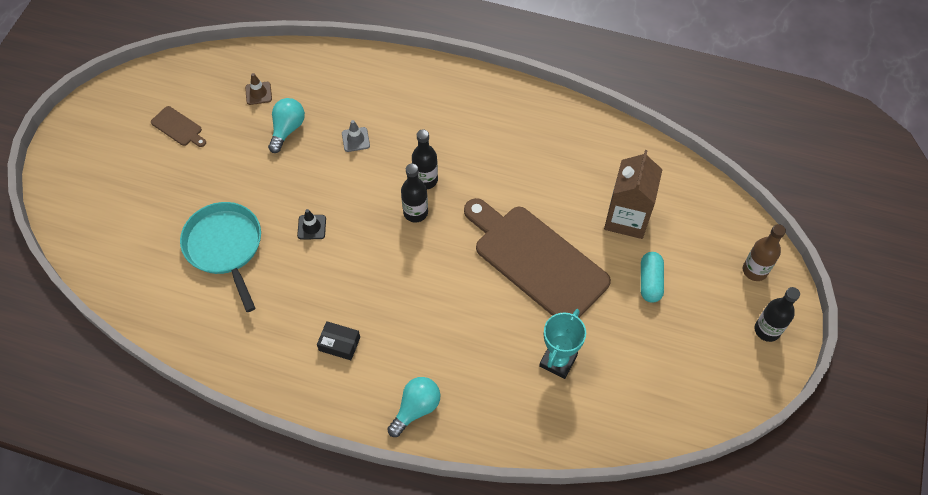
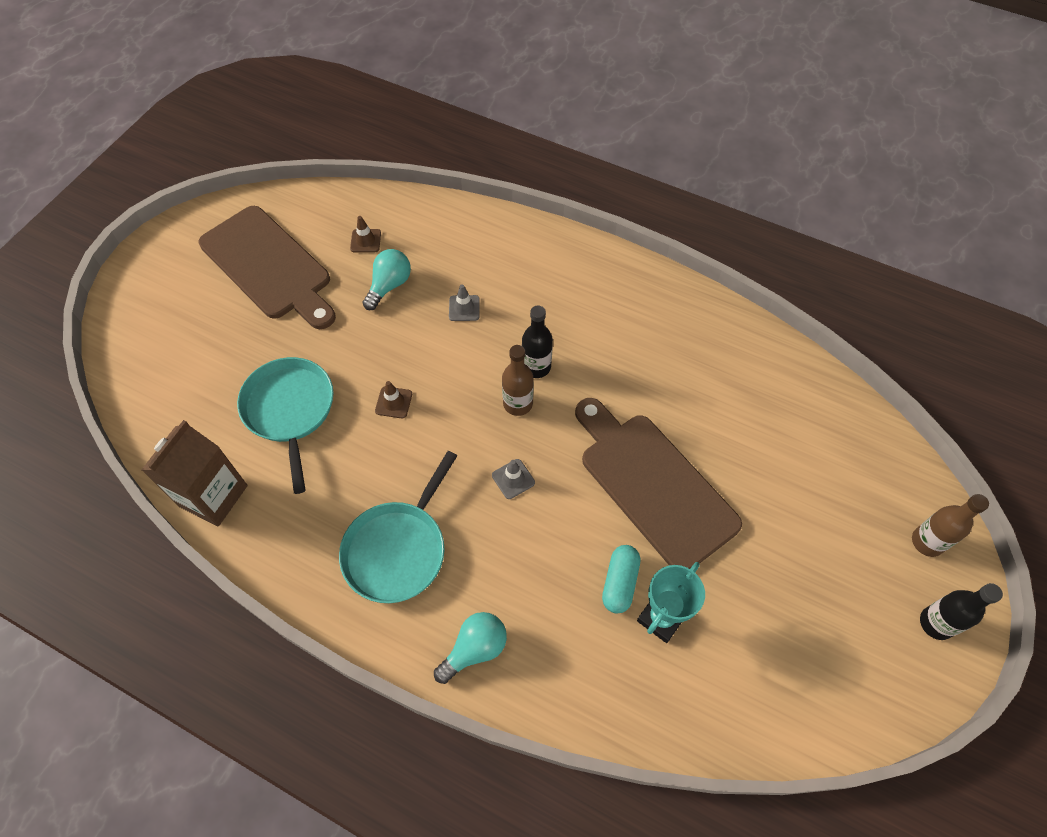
camera: 10 degrees right, 0 degrees up
(178, 127) = (269, 266): brown cutting board -> brown cutting board, size x2.43
(311, 227) = (393, 402): black traffic cone -> brown traffic cone
(339, 344) = (398, 550): black box -> turquoise pan
(415, 212) = (518, 404): black bottle -> brown bottle
(422, 273) = (513, 479): none -> grey traffic cone
(626, 218) = (772, 450): brown carton -> brown carton (213, 496)
(650, 282) = (791, 535): turquoise capsule -> turquoise capsule (619, 583)

